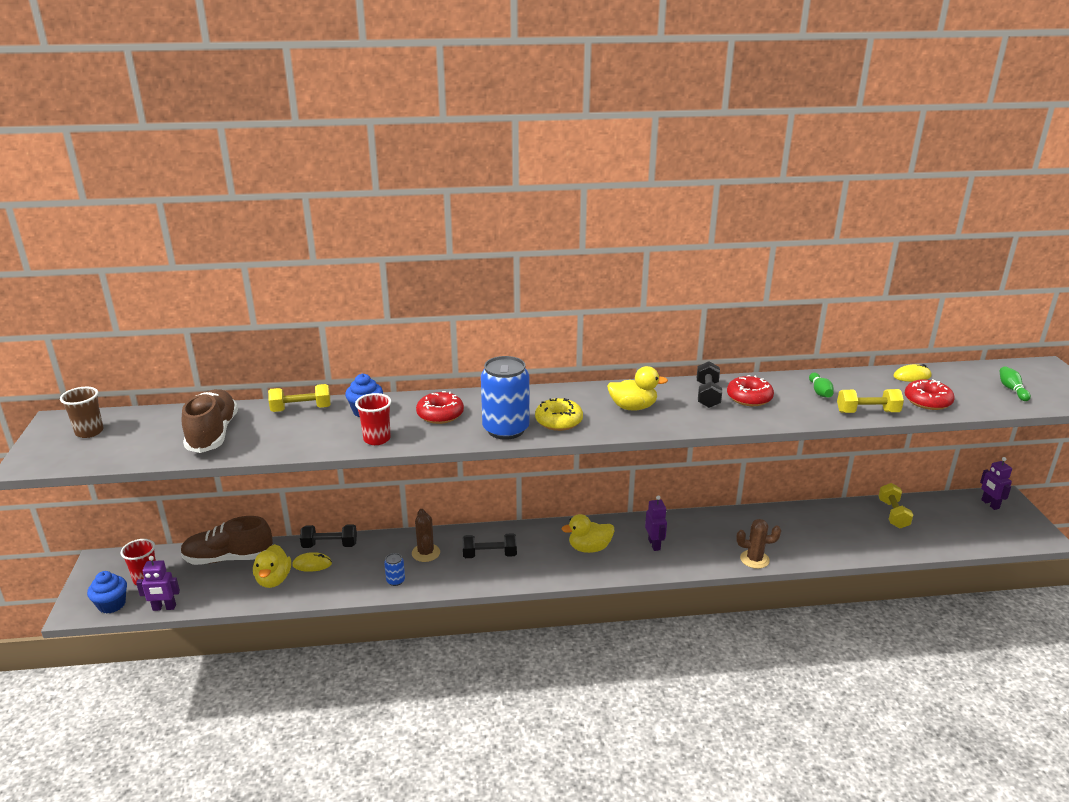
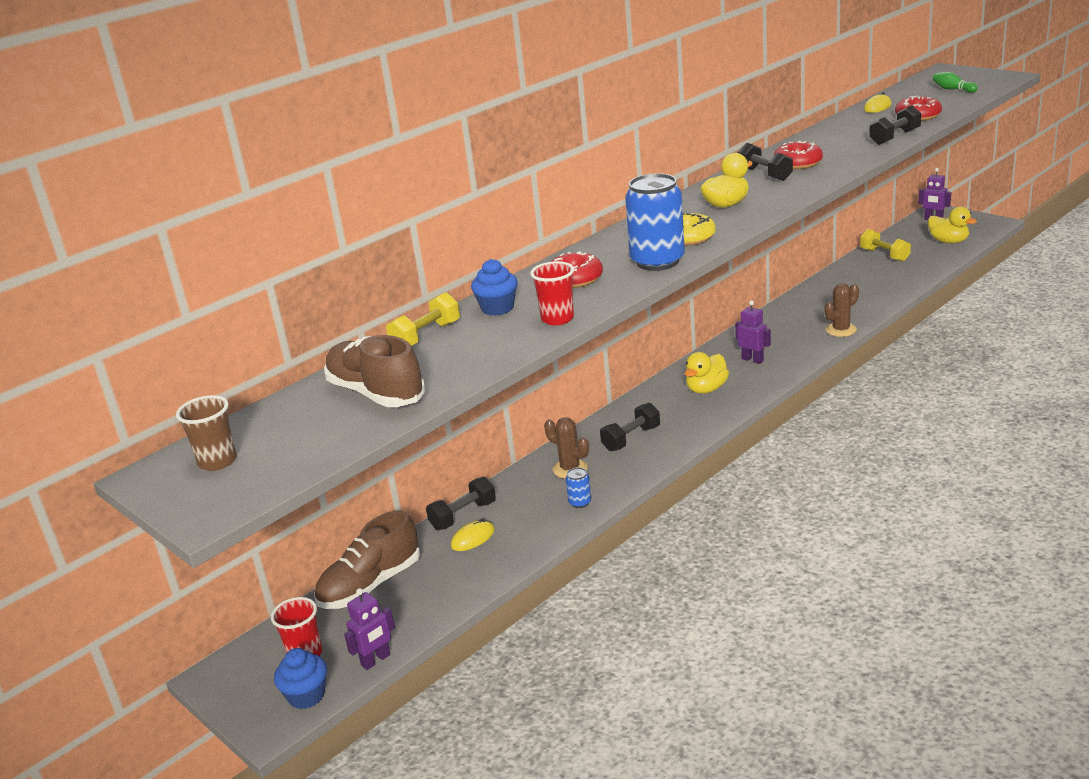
camera: 35 degrees left, 0 degrees up
(273, 580) = (455, 571): yellow duck -> yellow duck (948, 241)
(820, 392) = (838, 140): green bowling pin -> none
(867, 412) = (894, 137): yellow dumbbell -> black dumbbell

